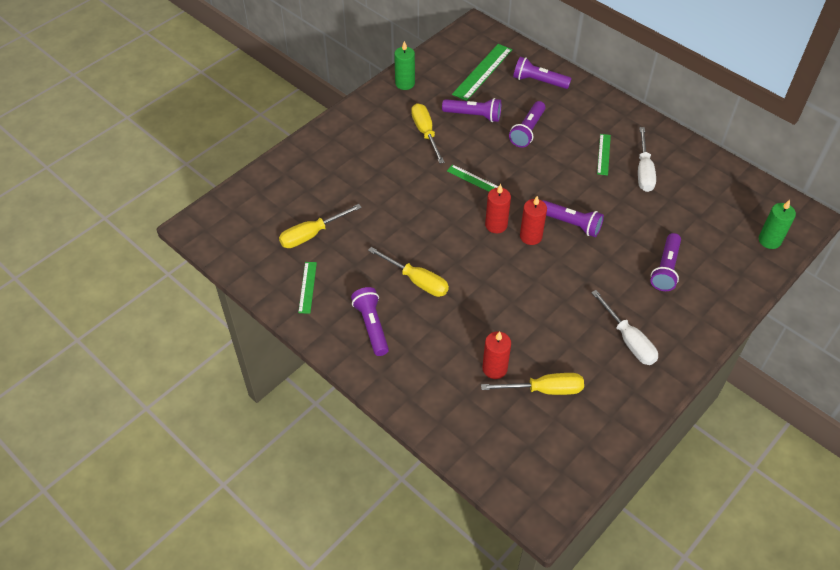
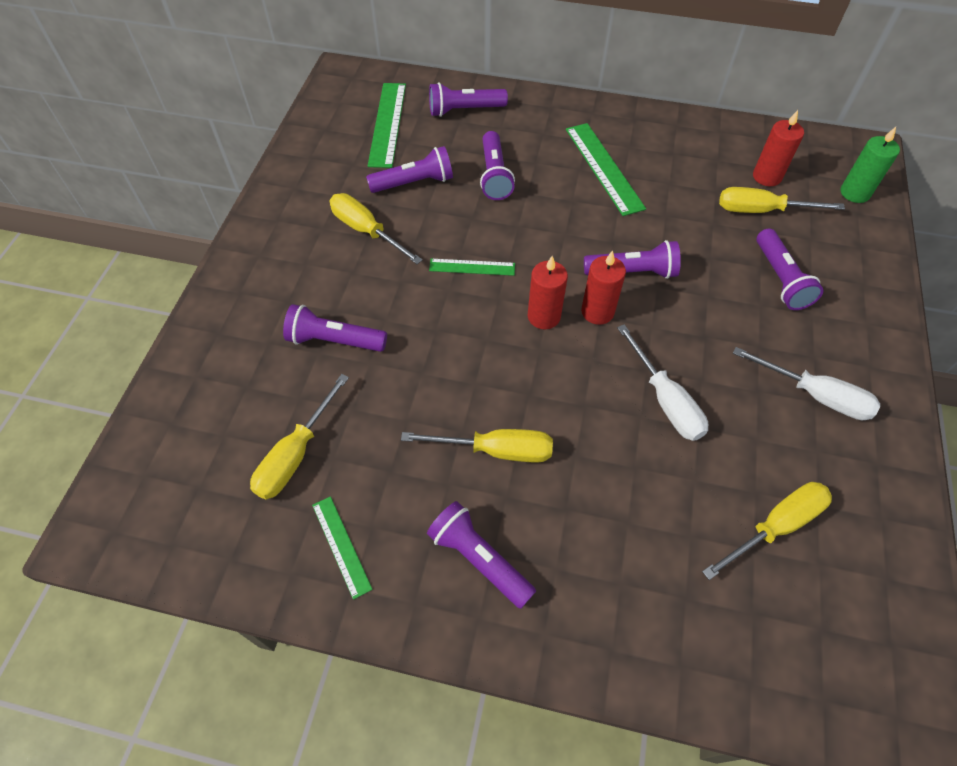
camera: 30 degrees left, 5 degrees up
(368, 186) = (334, 340): none -> purple flashlight
(405, 83) = (295, 176): green candle -> none
(494, 368) = (691, 531): red candle -> red candle (767, 177)
(603, 154) = (604, 168): green ruler -> green ruler, size x1.73
(644, 171) = (663, 169): white screwdriver -> white screwdriver (665, 400)
(690, 224) = (762, 210): none -> yellow screwdriver

